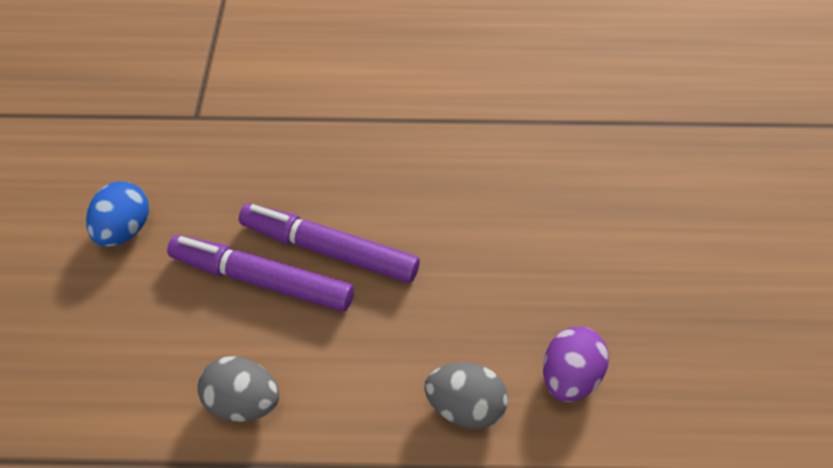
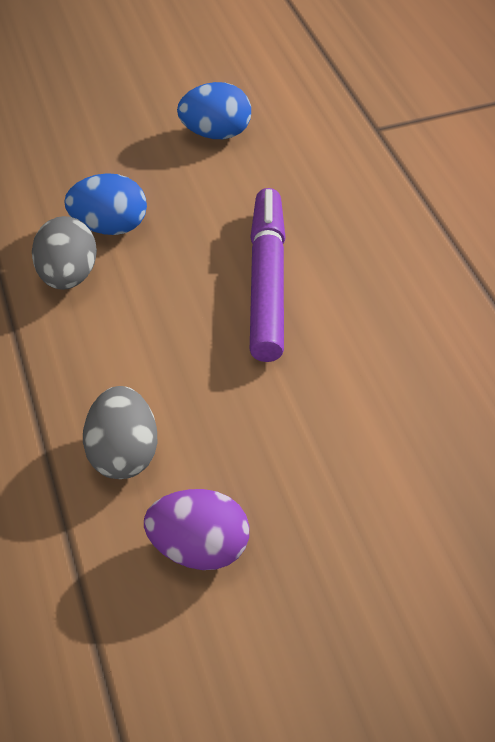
camera: 70 degrees right, 5 degrees down
(198, 350) = (110, 227): none -> blue egg
(262, 280) = (206, 244): purple marker -> none

